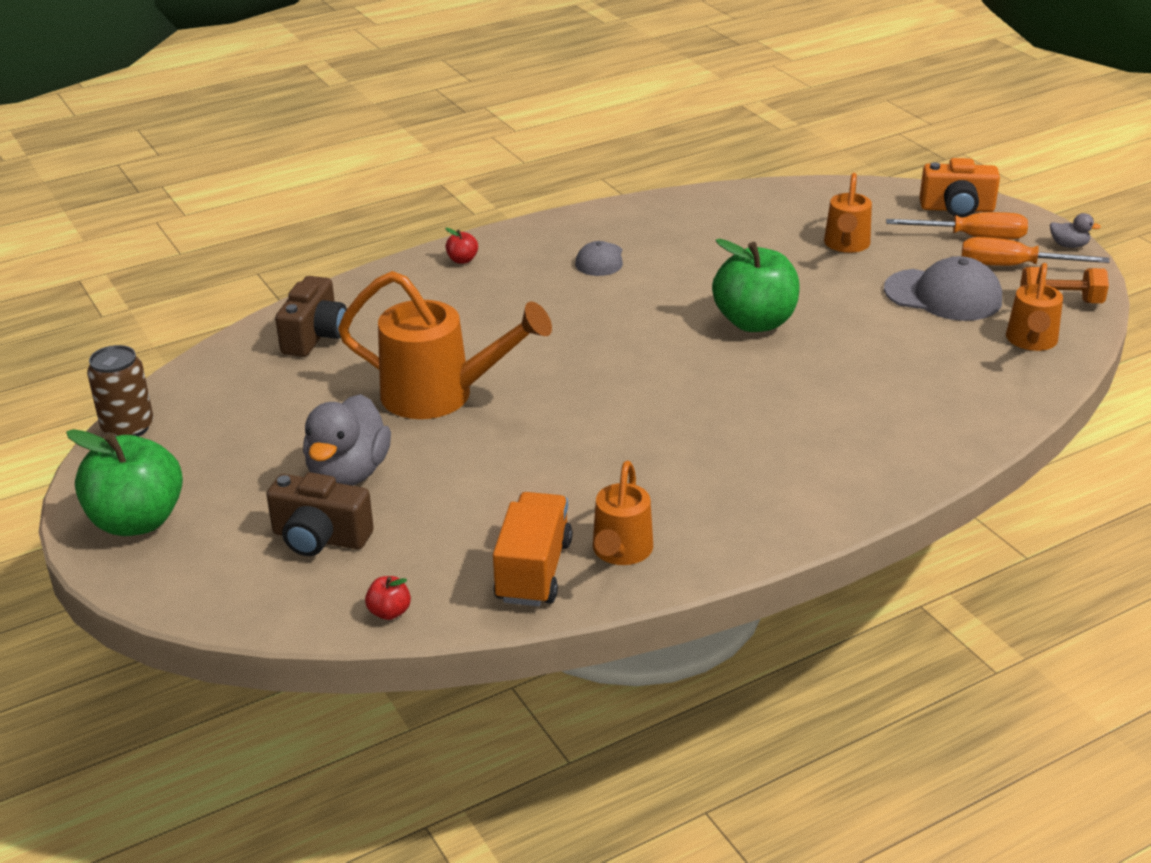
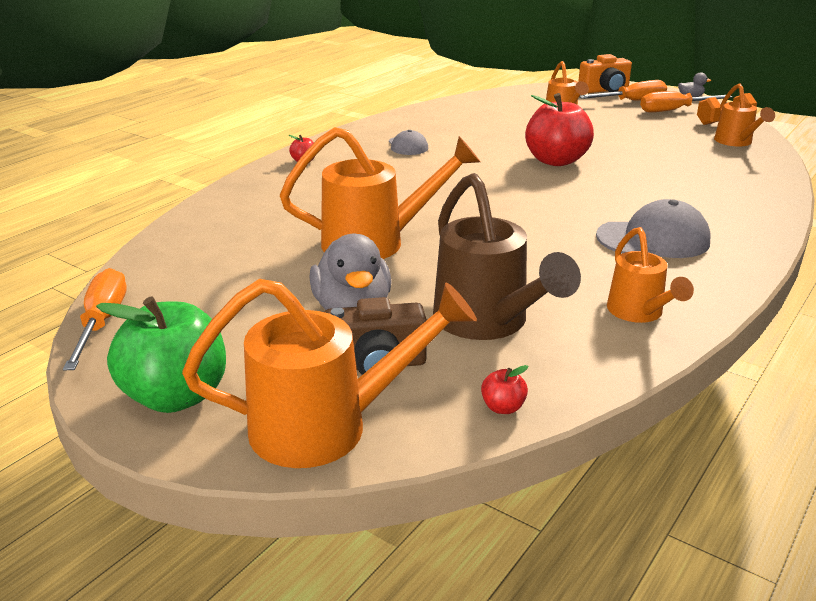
camera: 25 degrees left, 5 degrees down
(128, 428) = (102, 322): brown can -> orange screwdriver
(230, 585) = (326, 427): none -> orange watering can
(315, 336) = (227, 225): brown camera -> none
(461, 521) = (487, 322): none -> brown watering can
(533, 571) = (588, 343): orange truck -> none
(755, 322) = (556, 161): green apple -> red apple
(943, 295) = (654, 129): grey cap -> grey cap (653, 239)

